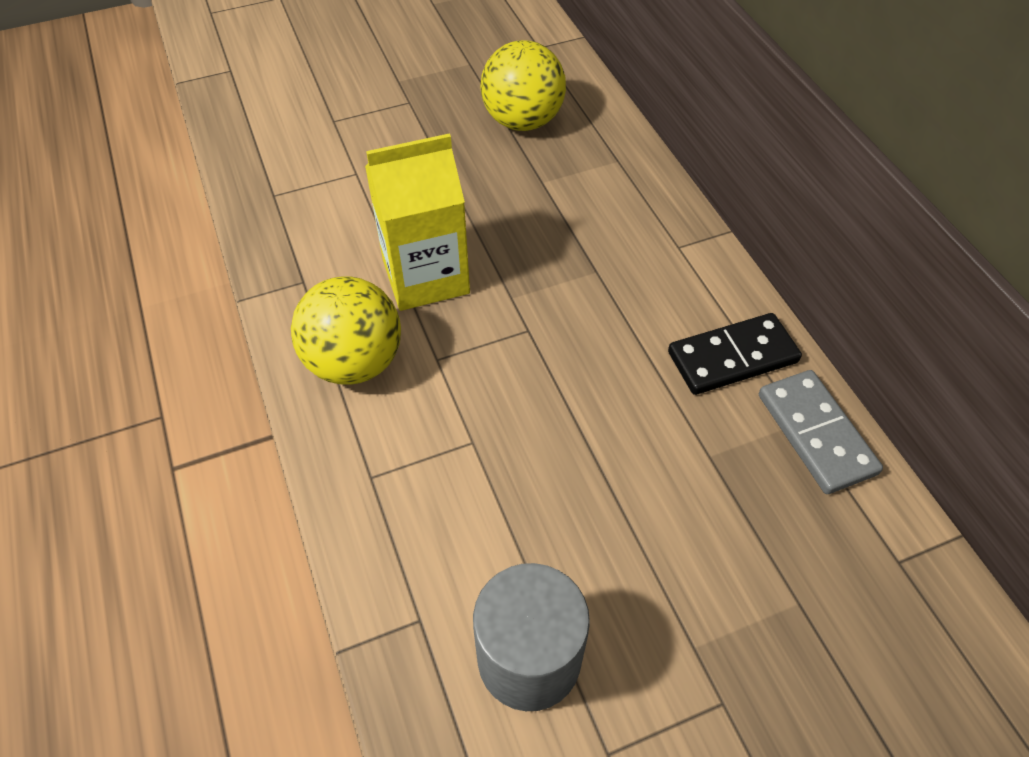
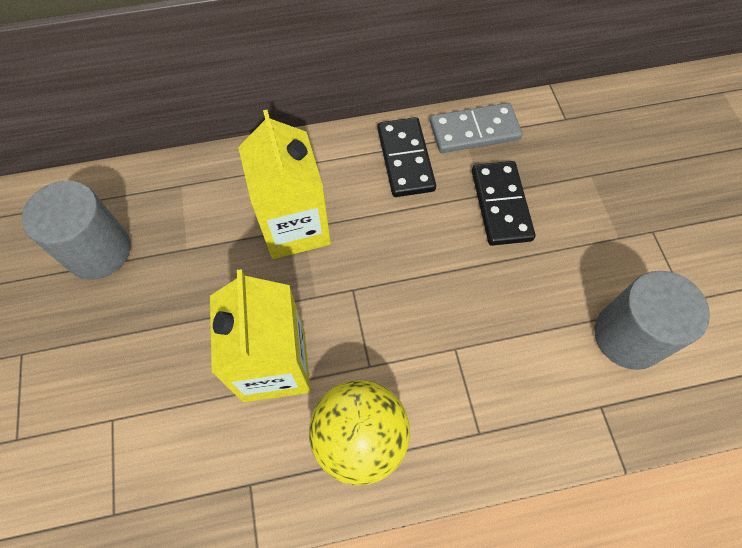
camera: 80 degrees left, 10 degrees up
(522, 121) = (98, 251): yellow ball -> grey cylinder
(595, 264) = (295, 227): none -> yellow carton
(698, 478) = (501, 205): none -> black domino

